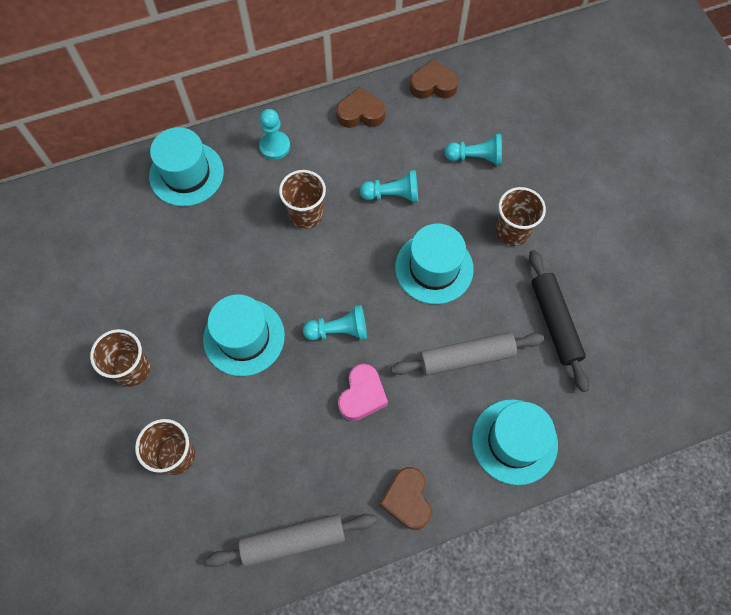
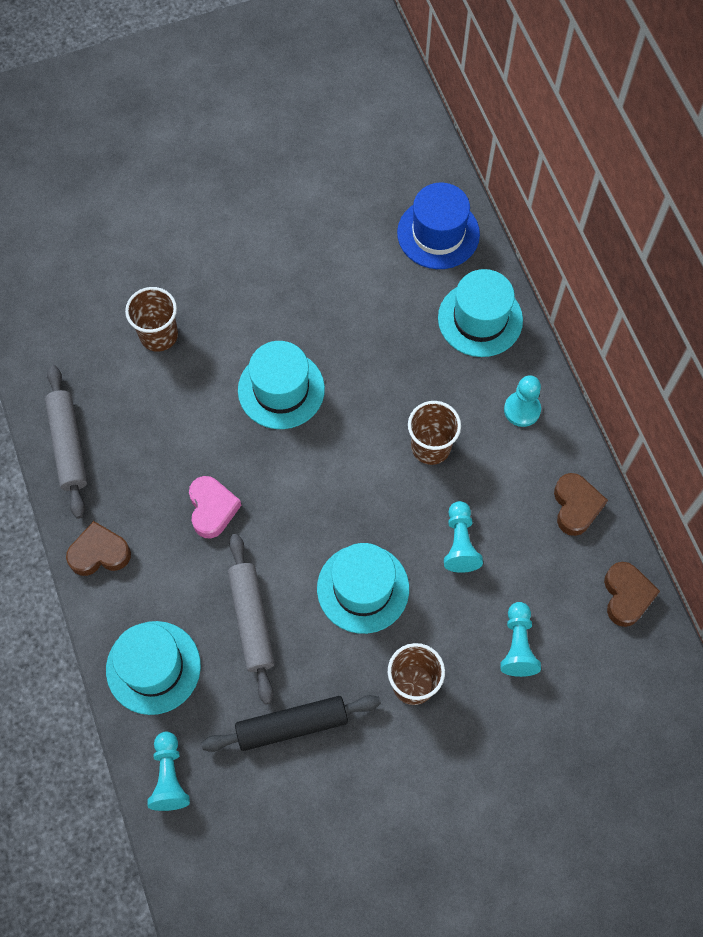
camera: 90 degrees right, 0 degrees up
(95, 204) = (438, 233): none -> blue hat
(132, 369) = (249, 288): brown cup -> none
(339, 330) = (287, 484): turquoise pawn -> turquoise pawn (169, 776)
(362, 395) = (212, 509): pink heart -> pink heart turned 120 degrees counterclockwise

